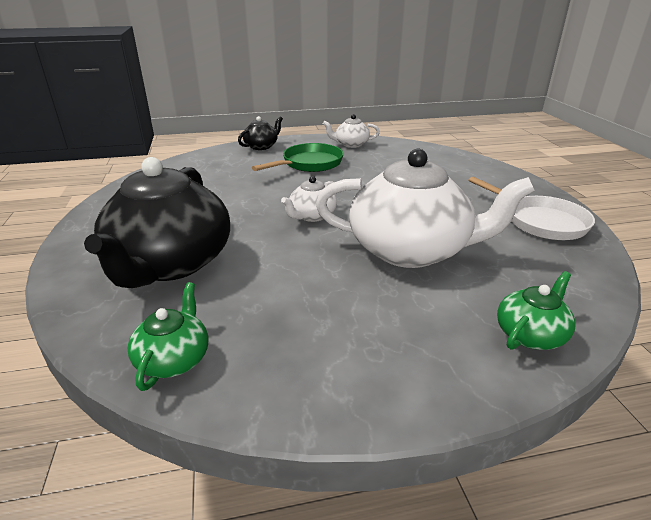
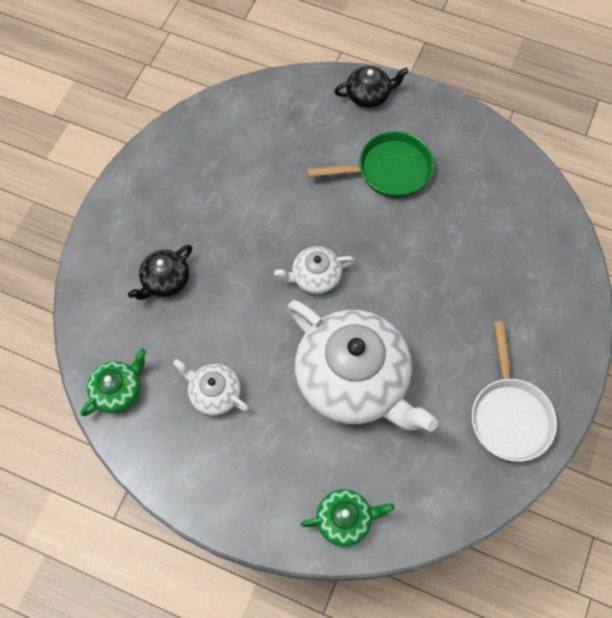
camera: 35 degrees right, 35 degrees up
(170, 263) = (165, 280): black teapot -> black teapot, size x0.46
(351, 144) = (473, 146): white teapot -> white teapot (214, 393)

